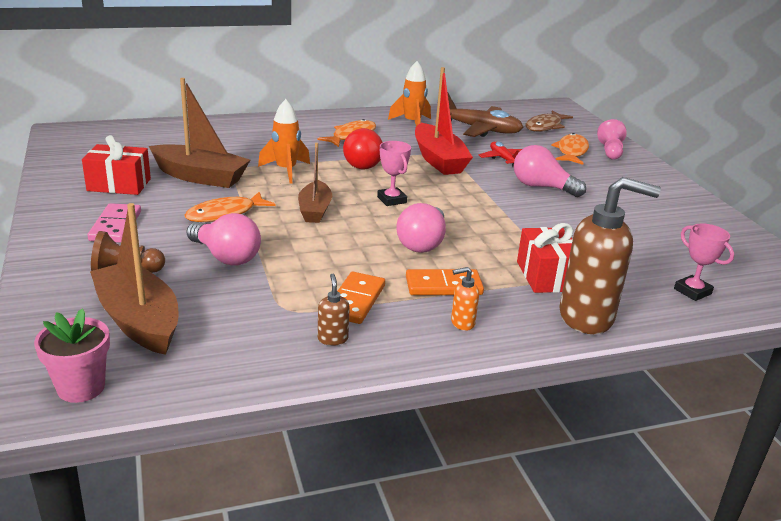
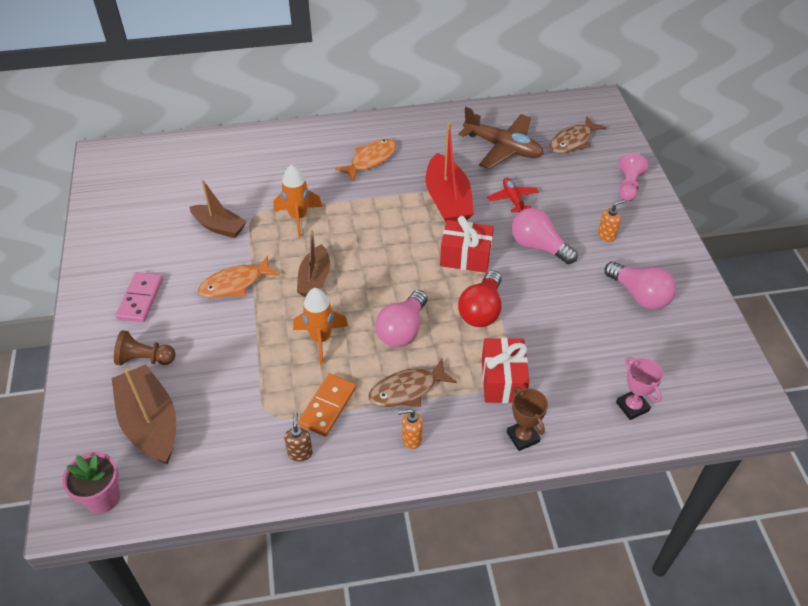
camera: 10 degrees right, 20 degrees up
(119, 185) = (147, 238): red gift -> red gift (465, 257)
(200, 177) = (219, 227): brown boat -> brown boat, size x0.65
(226, 256) = (228, 344): pink light bulb -> pink light bulb (639, 295)
(365, 163) = (374, 206): red light bulb -> red light bulb (481, 310)
(391, 200) = (388, 265): pink trophy -> none
(412, 123) = (435, 137): orange rocket -> orange rocket (321, 339)
(443, 286) = (407, 390): orange domino -> brown fish
(571, 151) = (587, 186): orange fish -> none
(587, 317) = (523, 437): brown soap dispenser -> brown trophy
(605, 180) = (606, 235): none -> orange soap dispenser

